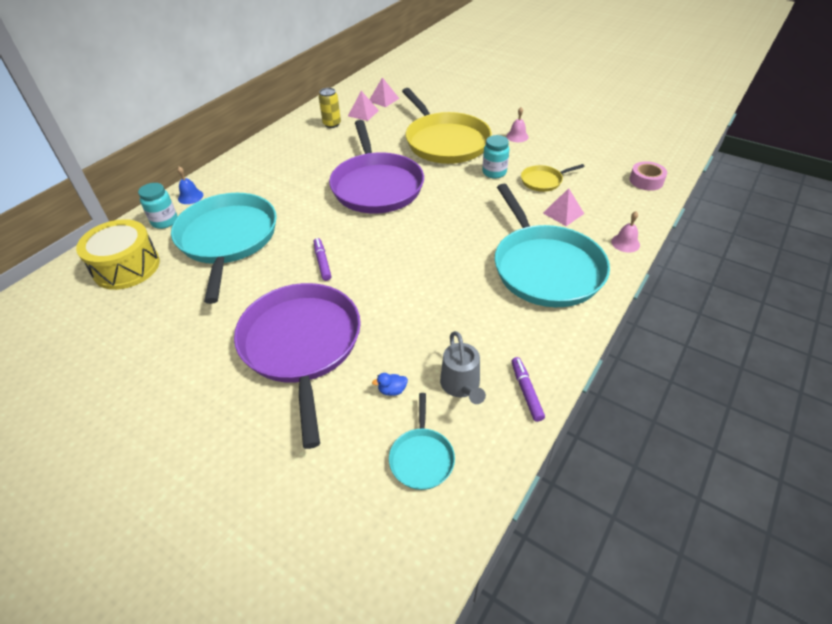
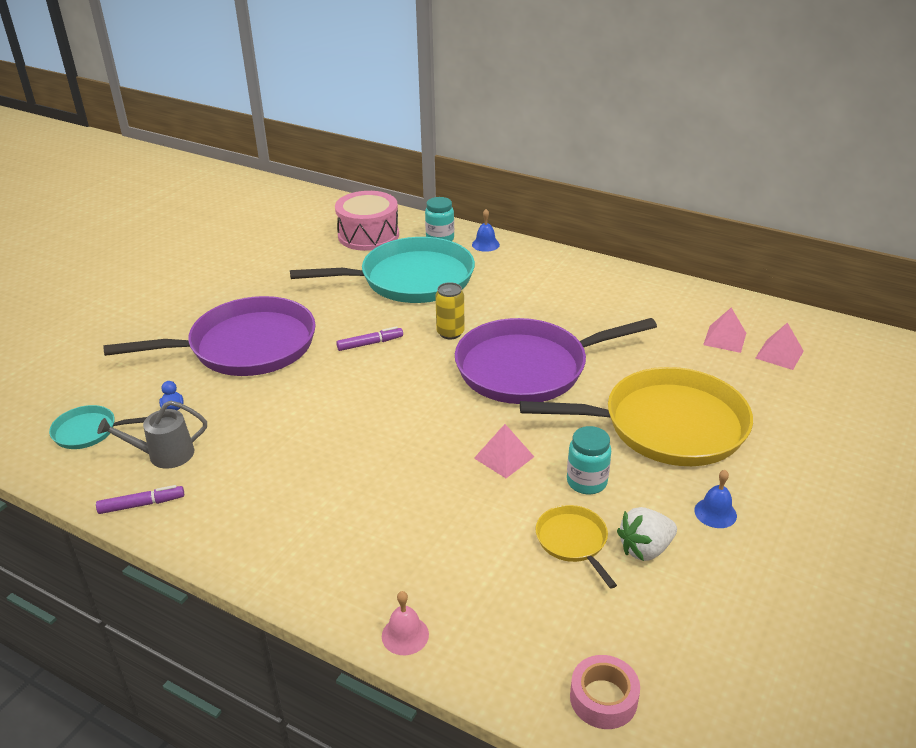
camera: 85 degrees right, 10 degrees down
(126, 267) = (368, 235): yellow drum -> pink drum
(332, 124) = (679, 315): yellow can -> yellow can (450, 333)
(445, 142) = (666, 426): yellow pan -> yellow pan turned 150 degrees counterclockwise
(517, 136) = (715, 513): pink bell -> blue bell
(545, 267) = (350, 532): turquoise pan -> none
(546, 159) = (645, 549): none -> white strawberry
(563, 213) = (482, 561): pink pyramid -> pink pyramid (504, 457)

